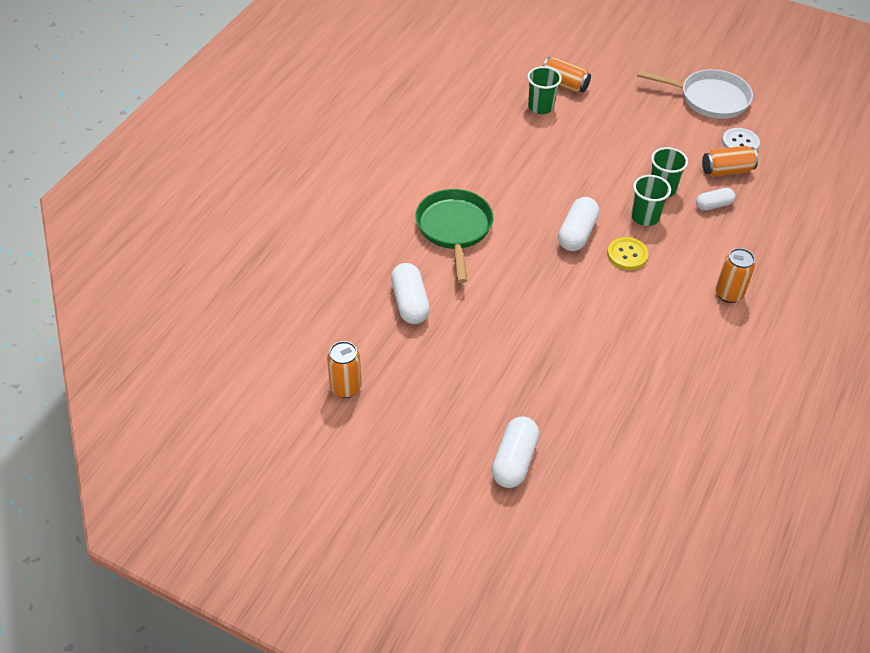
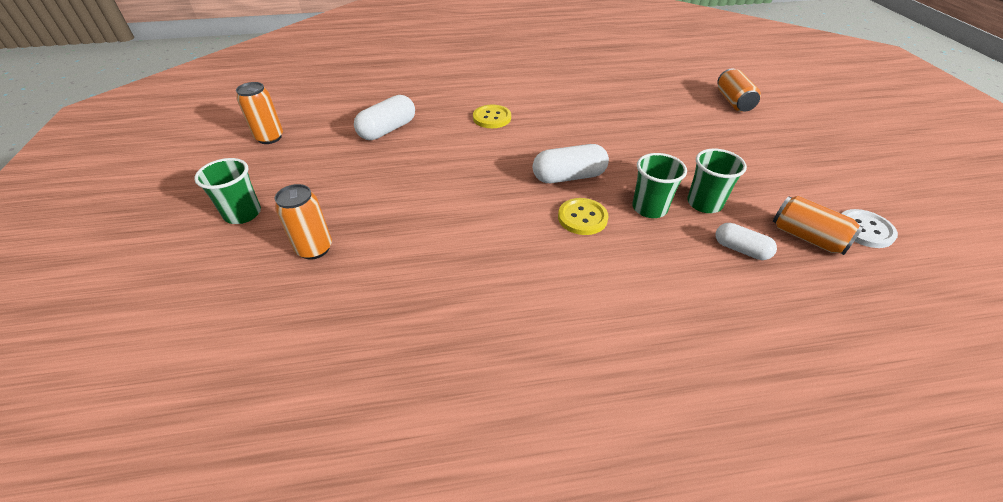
camera: 55 degrees right, 5 degrees down
(454, 229) = (492, 118): green pan -> yellow button
(514, 461) = (230, 257): white capsule -> none
(541, 107) = (688, 101): green cup -> green cup (243, 214)
(709, 98) = (880, 182): white pan -> none
(729, 294) = (623, 323): orange can -> orange can (314, 249)

